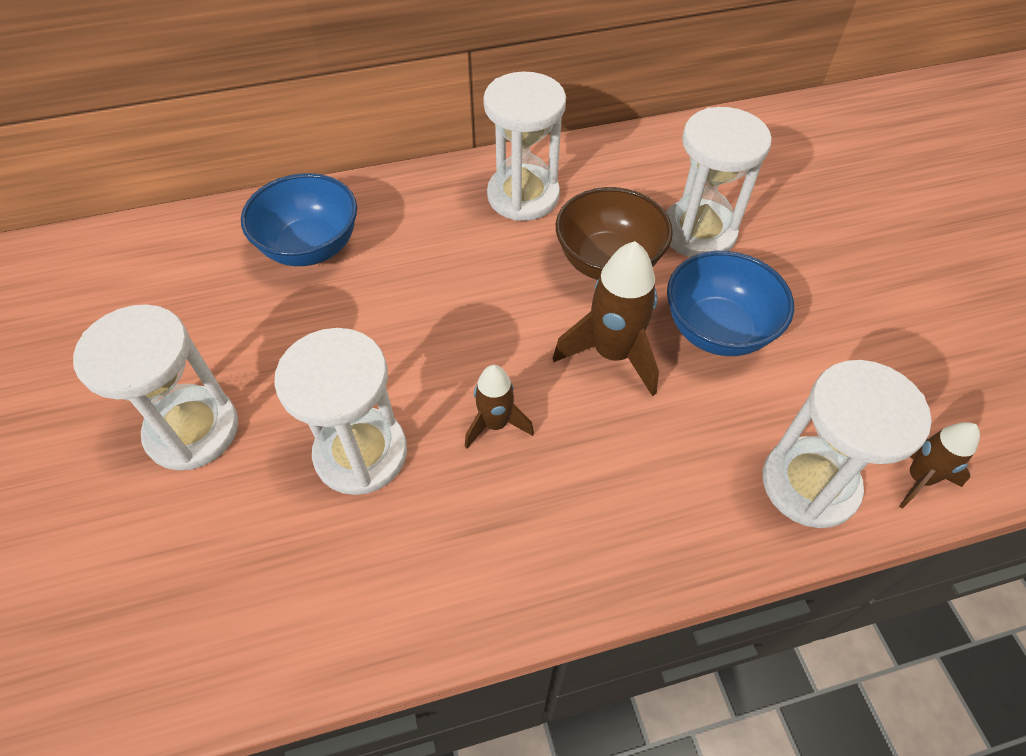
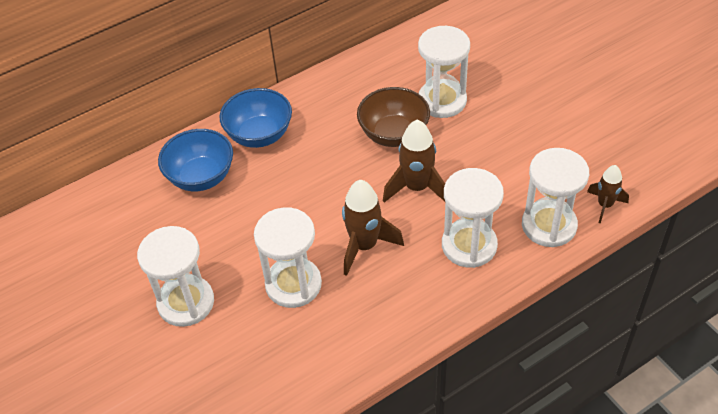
camera: 15 degrees left, 5 degrees down
(495, 424) = (364, 246): brown rocket -> brown rocket, size x1.64
(523, 196) = (323, 107): white hourglass -> white hourglass (469, 245)
(717, 330) = (472, 157): blue bowl -> blue bowl (259, 135)

